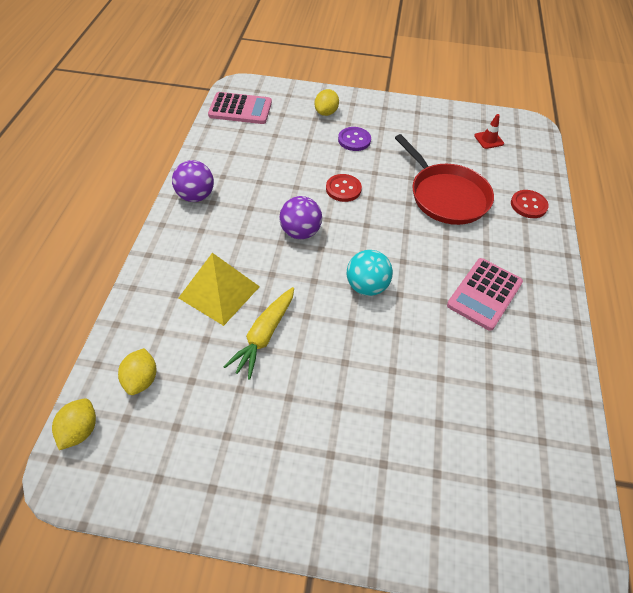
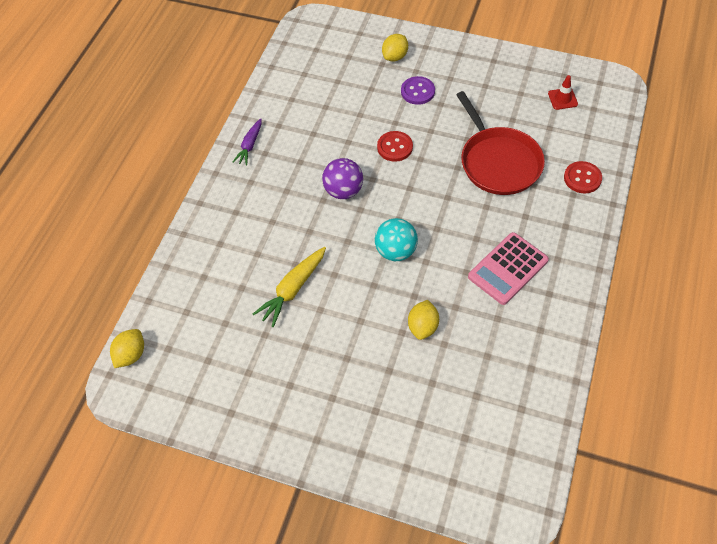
camera: 15 degrees right, 5 degrees up
(141, 379) = (183, 318): yellow lemon -> yellow lemon (423, 326)
(195, 196) = (250, 145): purple ball -> purple carrot
(219, 292) = (259, 244): yellow pyramid -> none
(240, 109) = (307, 48): pink calculator -> none

